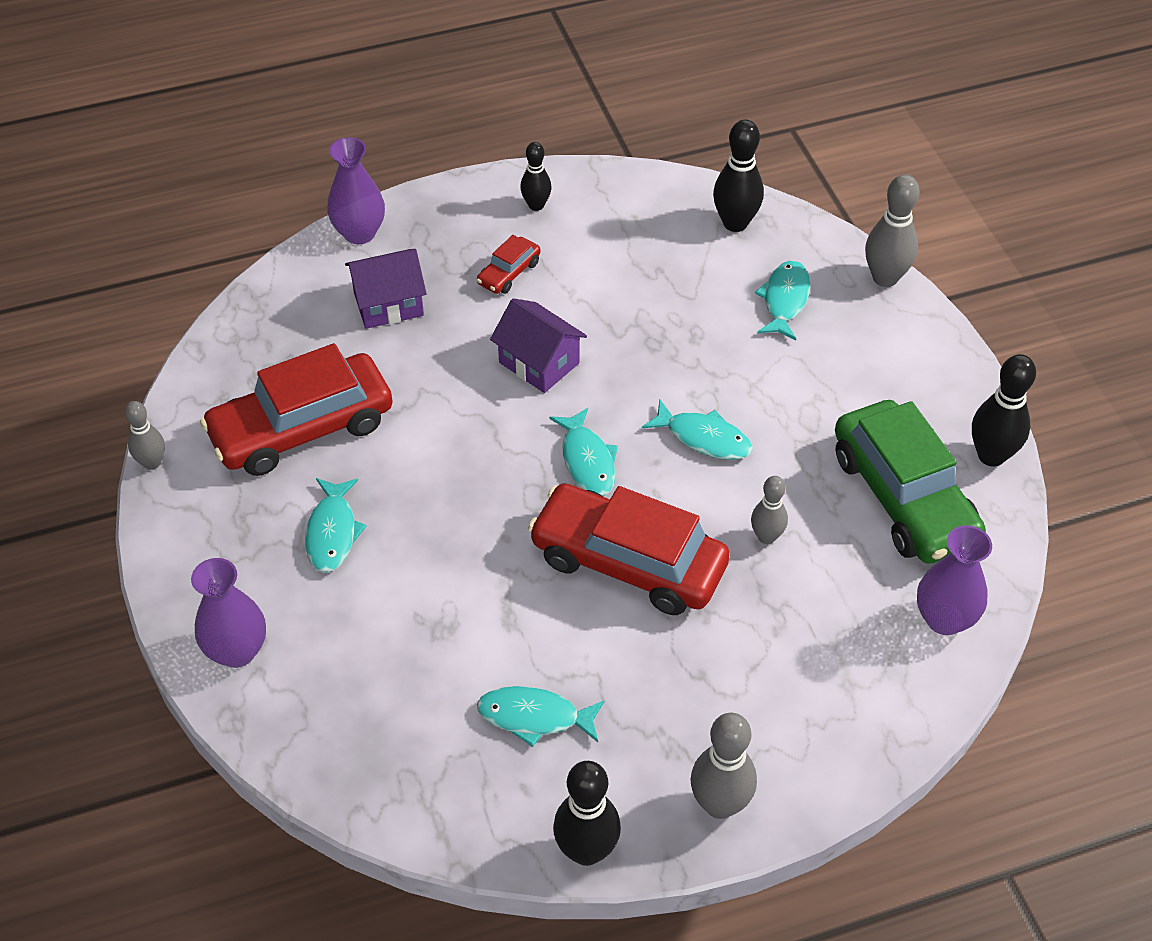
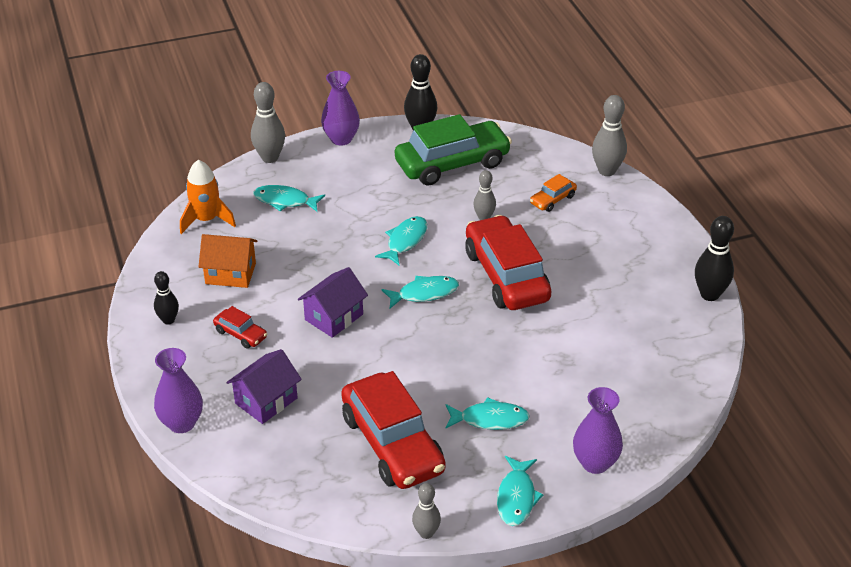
camera: 90 degrees left, 10 degrees down
(388, 304) = (266, 401): purple house -> purple house turned 60 degrees clockwise
(535, 717) = (625, 316): turquoise fish -> turquoise fish (516, 497)
(625, 255) = (230, 273): none -> orange house
(628, 562) = (506, 275): red car -> red car turned 135 degrees clockwise
(720, 804) = (670, 243): grey bowling pin -> grey bowling pin (607, 171)
(735, 223) = (206, 220): black bowling pin -> orange rocket
(823, 633) = (552, 200): none -> orange car
(944, 619) = (538, 156): purple vase -> purple vase (341, 139)

